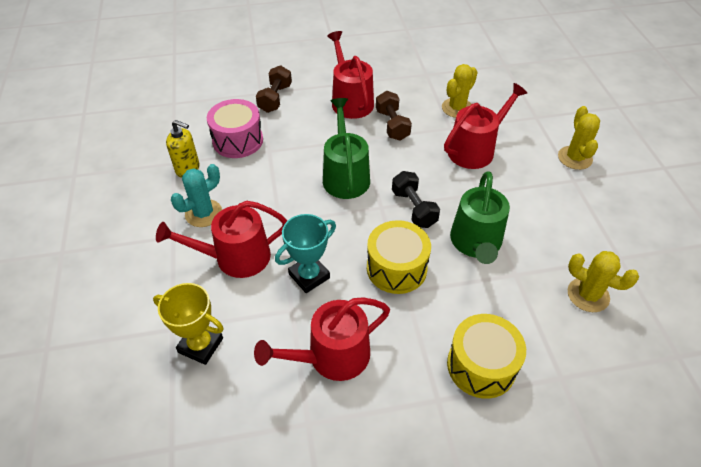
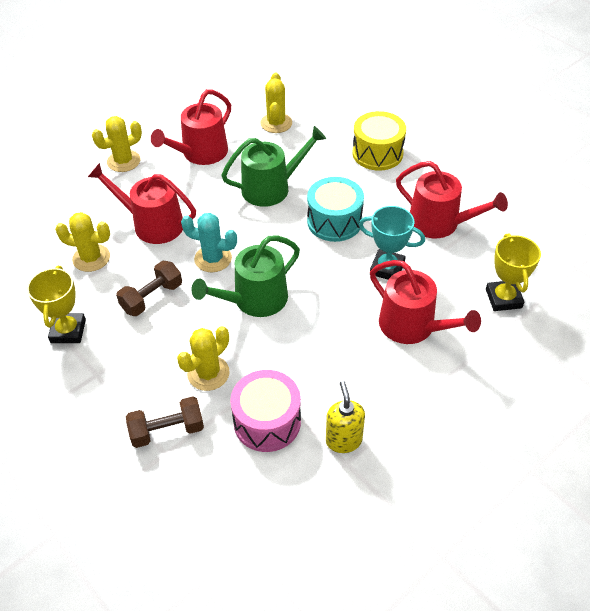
camera: 120 degrees left, 0 degrees up
(203, 213) = (388, 383): turquoise cactus -> turquoise cactus (213, 259)
(300, 129) = (208, 373): none -> yellow cactus
(350, 101) = (129, 352): red watering can -> red watering can (201, 153)
(392, 81) = (68, 331): none -> yellow trophy
(396, 268) = (334, 221): yellow drum -> turquoise drum
(413, 208) = (261, 236): black dumbbell -> none

